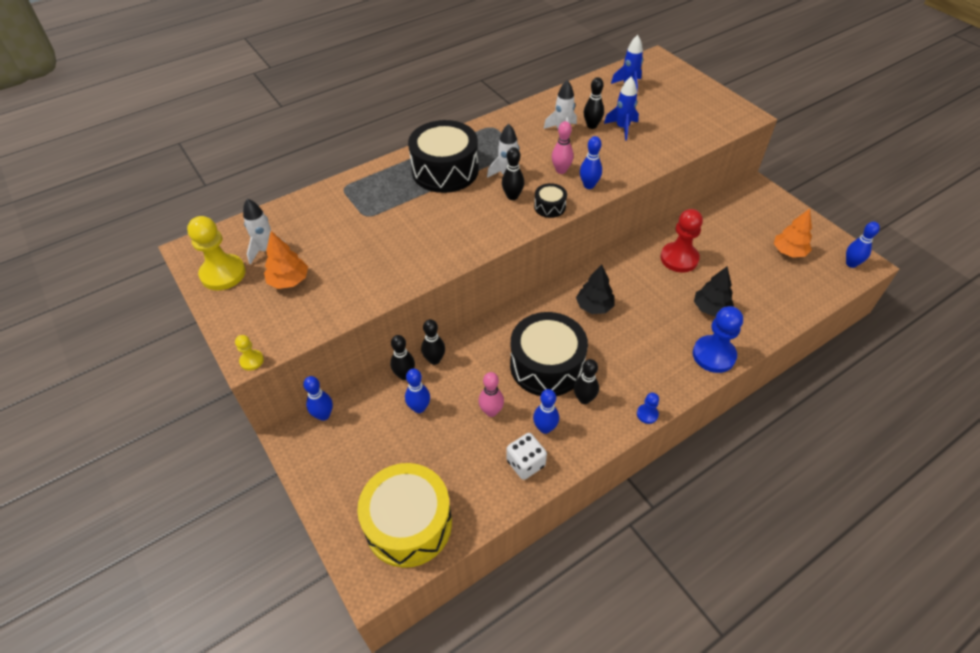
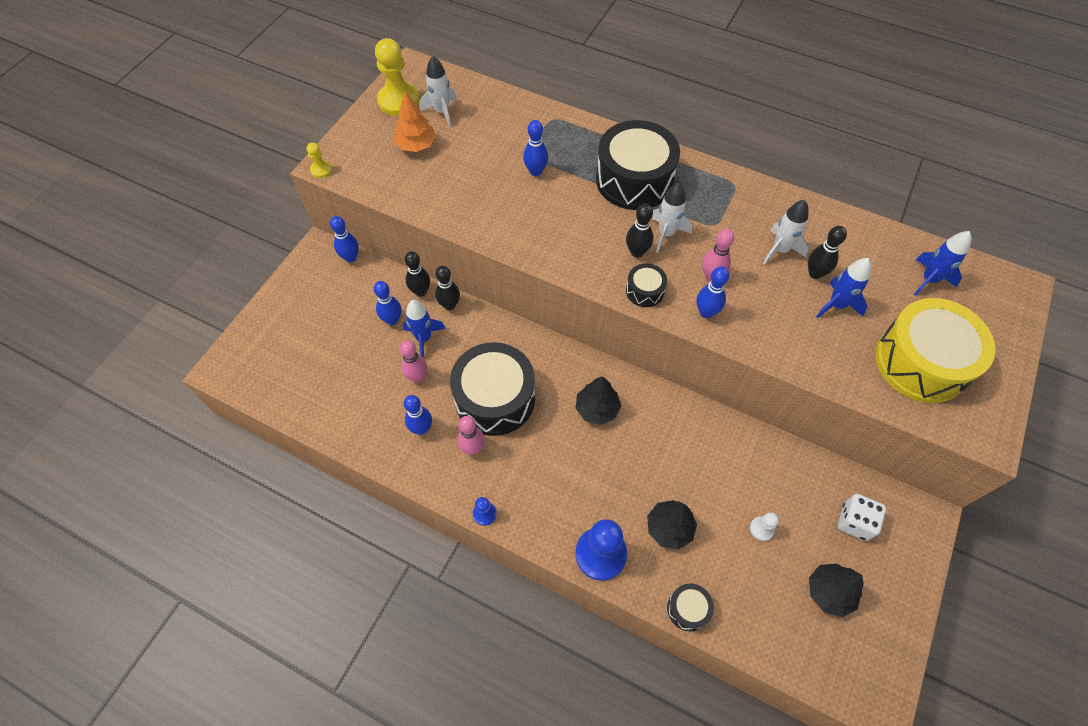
camera: 60 degrees right, 10 degrees up
(408, 524) = (279, 369): yellow drum -> yellow drum (921, 362)
(455, 391) = (424, 338): none -> blue rocket
(525, 463) = (376, 429): white dice -> white dice (854, 522)
(584, 399) = (473, 448): black bowling pin -> pink bowling pin
(679, 258) = (726, 467): red pawn -> none
(732, 262) = (761, 529): none -> white pawn
(774, 325) = (688, 609): none -> black drum
(789, 252) = (829, 592): orange tree -> black tree
(851, 263) = (865, 681): blue bowling pin -> blue bowling pin (535, 171)

